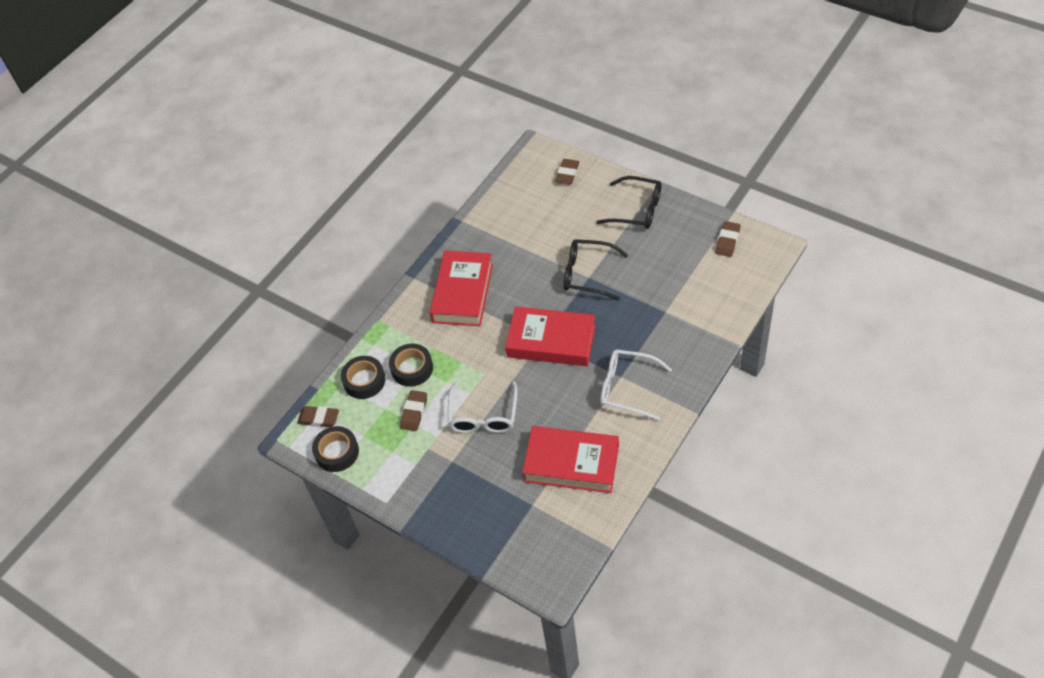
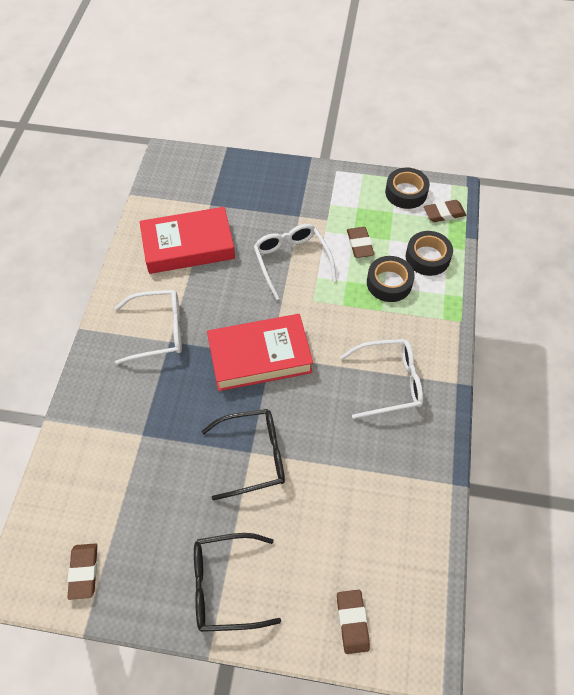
camera: 150 degrees right, 5 degrees up
(462, 293) = (389, 382): red book -> white glasses

